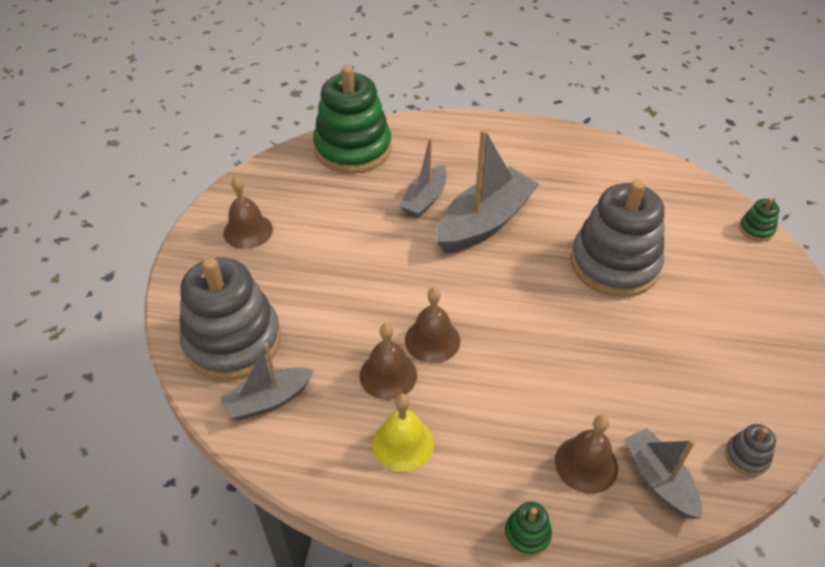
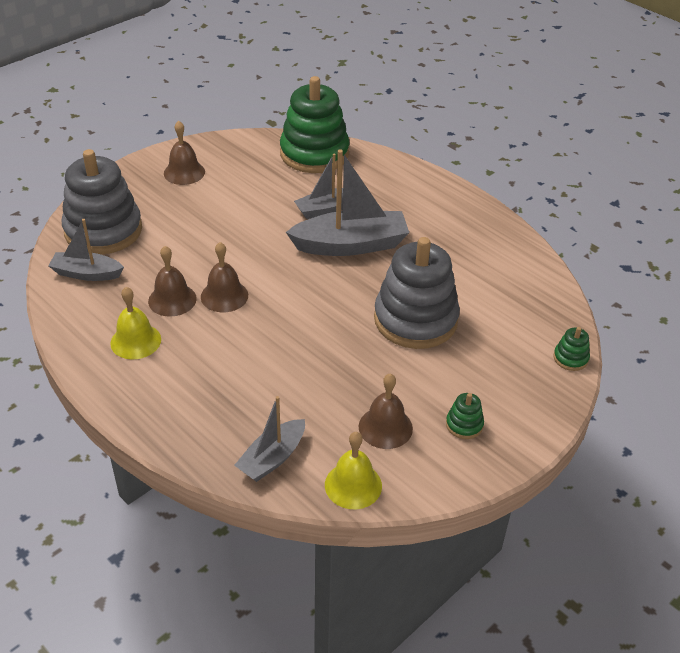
camera: 35 degrees right, 5 degrees down
(527, 534) = (149, 432): green stacking toy -> green stacking toy (464, 425)
(586, 464) = (235, 420): brown bell -> brown bell (385, 427)
(658, 479) = (272, 458): grey boat -> grey boat turned 150 degrees counterclockwise
(746, 456) = (353, 485): grey stacking toy -> yellow bell

